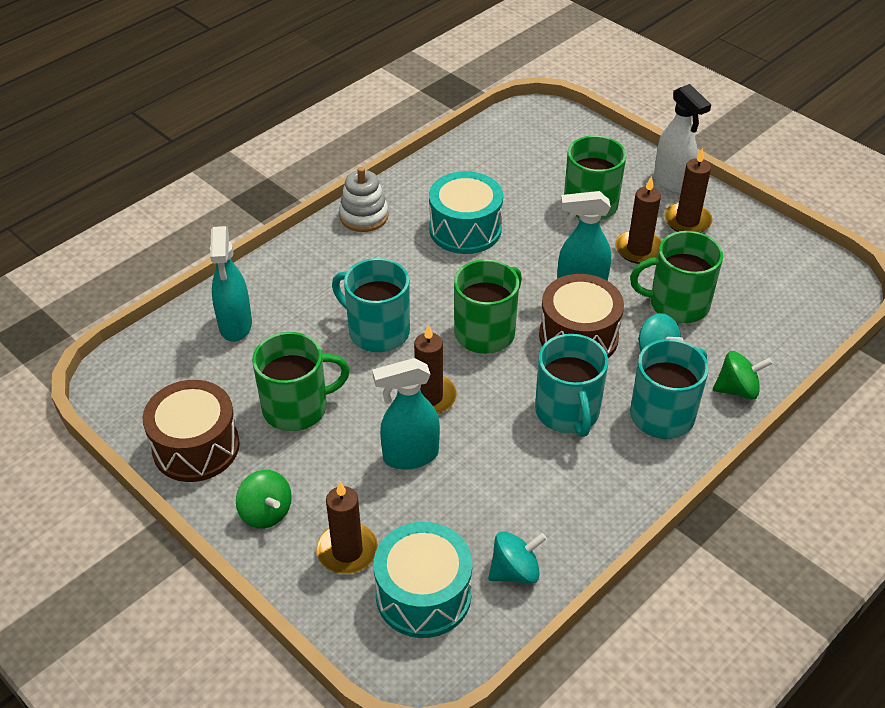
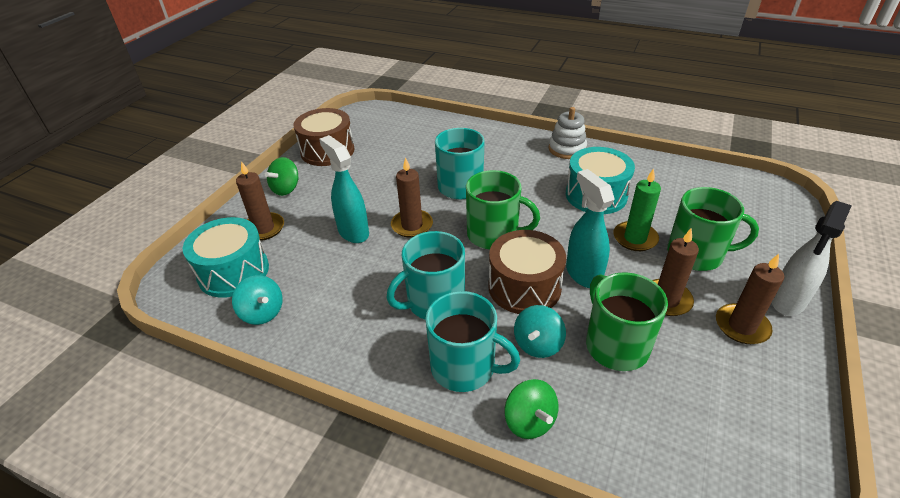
camera: 70 degrees right, 5 degrees down
(235, 326) = (429, 134): turquoise spray bottle -> none
(297, 407) = (374, 175): green mug -> none
(549, 232) = (635, 238): none -> green candle

